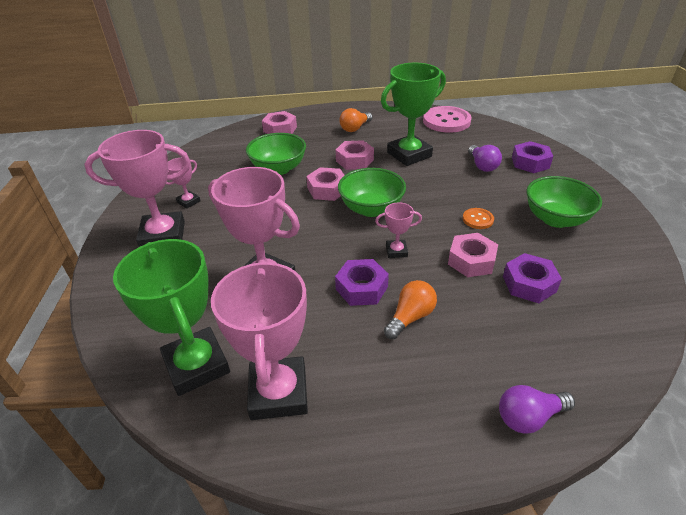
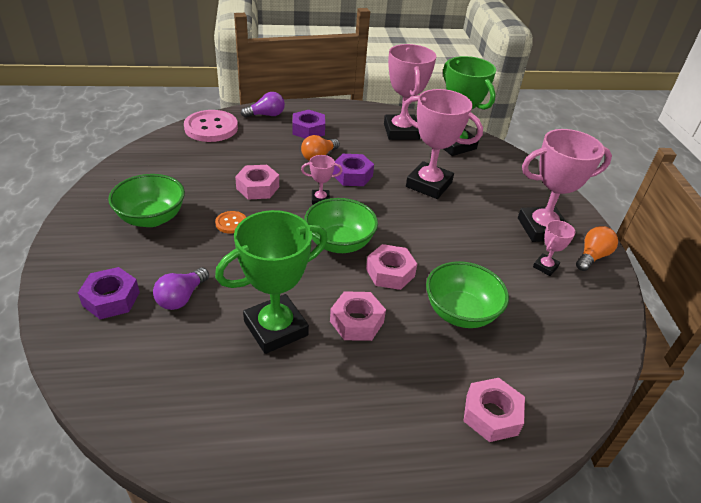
camera: 175 degrees right, 0 degrees up
(355, 128) = (355, 408): orange light bulb -> orange light bulb (592, 256)
(446, 121) = (179, 420): pink button -> pink button (211, 128)
(482, 166) = (181, 298): purple light bulb -> purple light bulb turned 135 degrees counterclockwise
(529, 284) = (221, 169): purple nut -> purple nut (308, 130)

